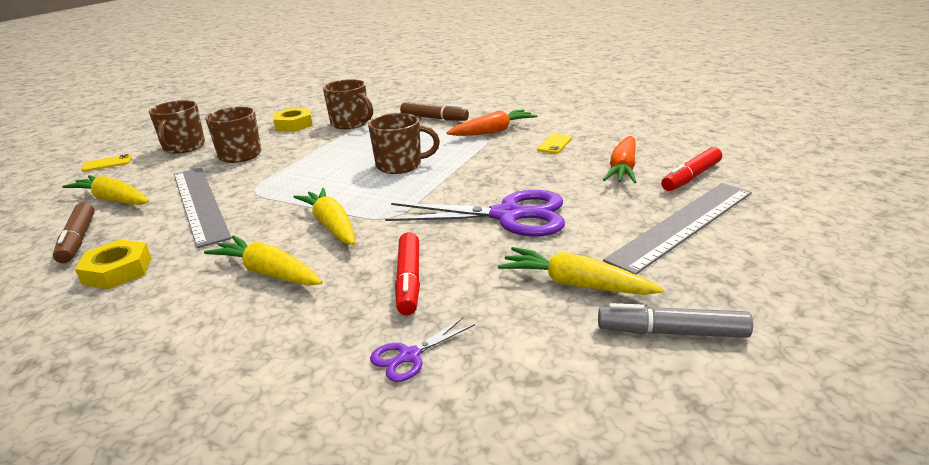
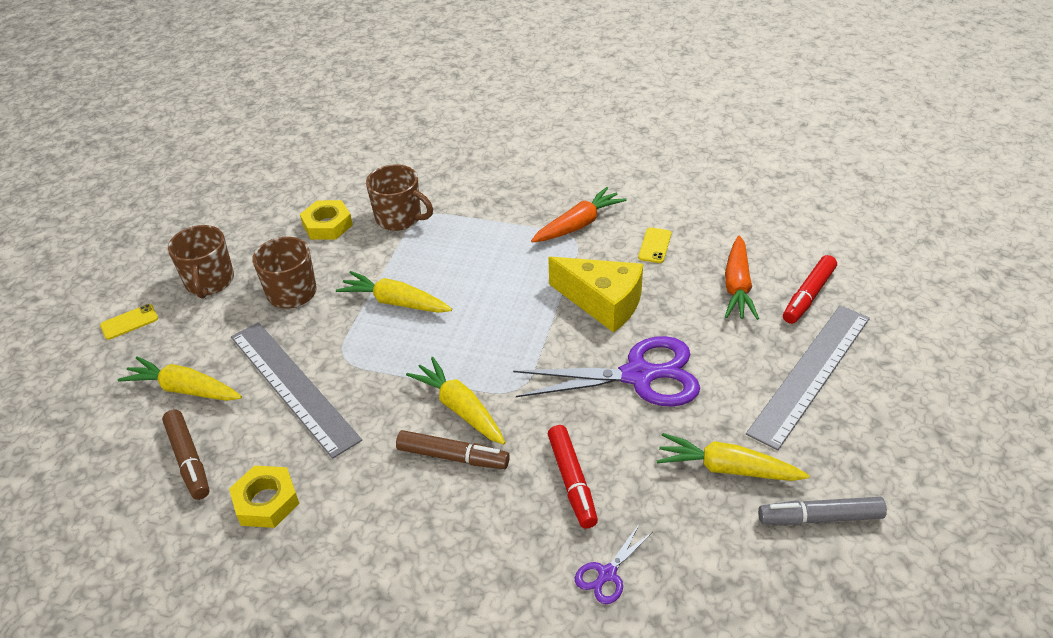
camera: 10 degrees left, 15 degrees up
(268, 272) = (427, 486): yellow carrot -> yellow carrot (395, 302)
(400, 165) = (493, 298): brown mug -> none
(434, 118) = (499, 201): brown marker -> brown marker (453, 457)
(494, 172) = (603, 303): none -> yellow cheese

